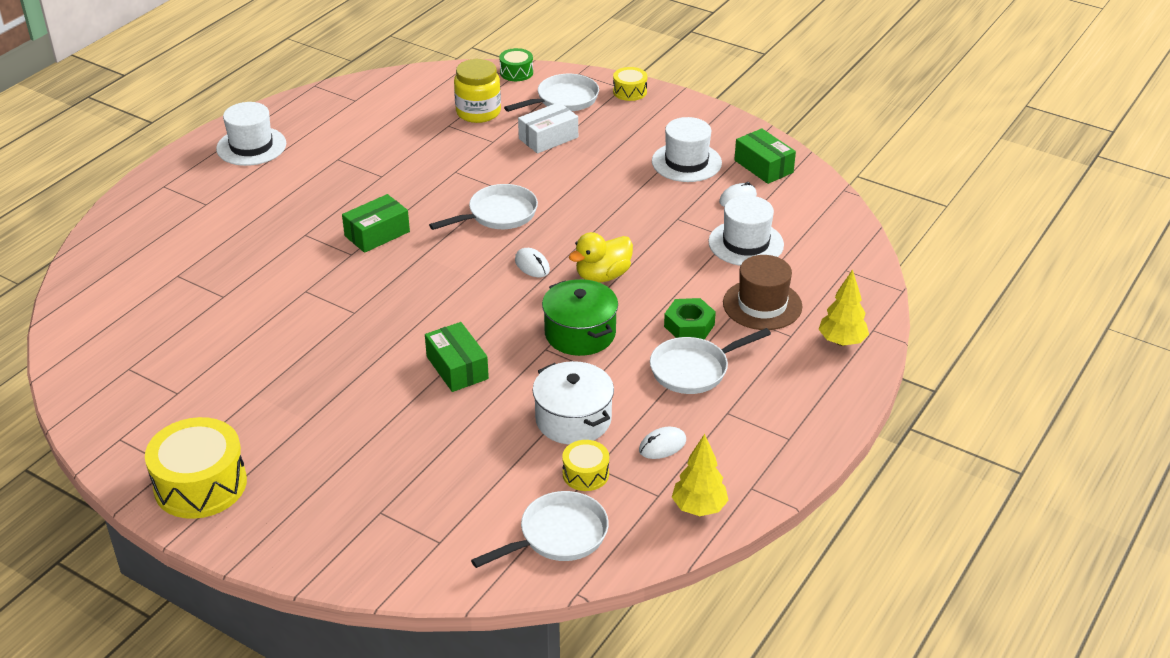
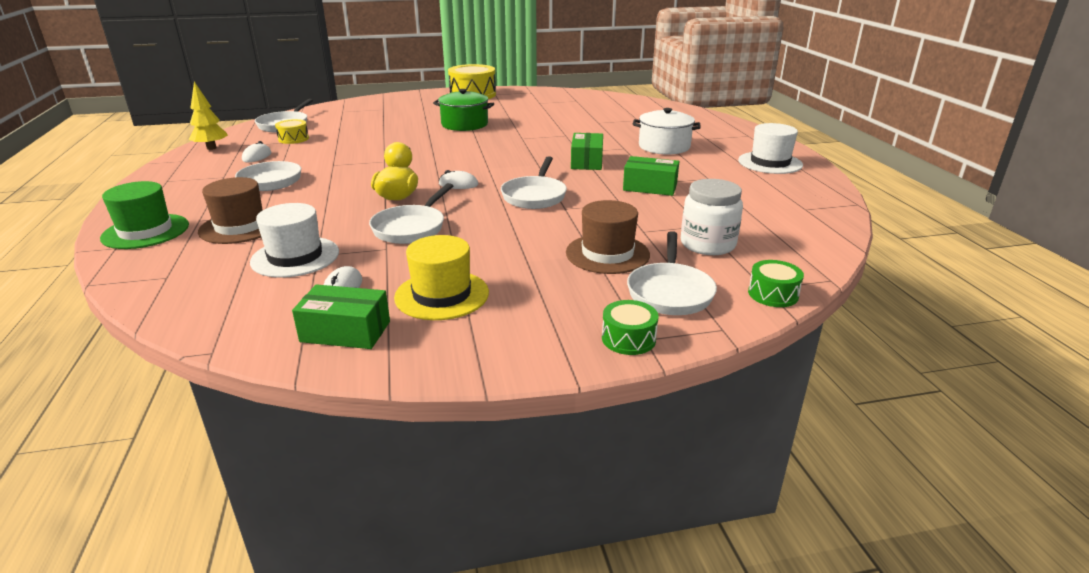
camera: 135 degrees right, 10 degrees down
(457, 368) = (424, 142): green box -> green box (650, 187)
(478, 112) = (707, 244): yellow jar -> white jar
(548, 138) = (607, 254): white box -> brown hat
(573, 419) = (326, 148): white pot -> white pot (664, 146)
(580, 333) = (371, 172): green pot -> green pot (464, 124)
(630, 91) = (628, 339): yellow drum -> green drum
(637, 230) = (411, 228): none -> white pan
(686, 162) = (442, 295): white hat -> yellow hat
(689, 325) = (294, 198): green nut -> none
(842, 341) = (145, 231): yellow tree -> green hat

